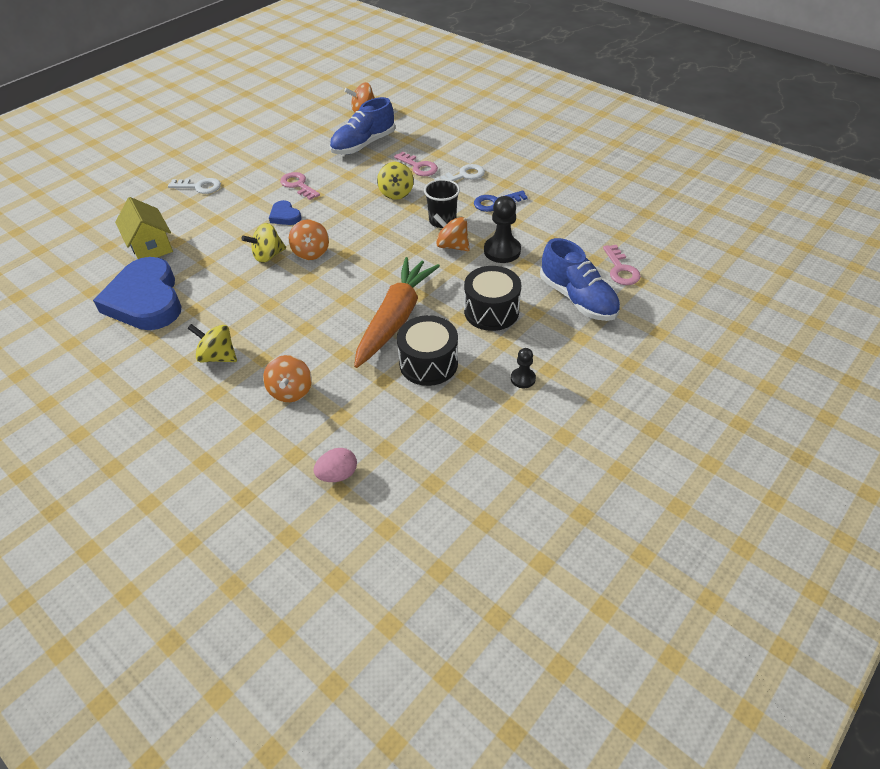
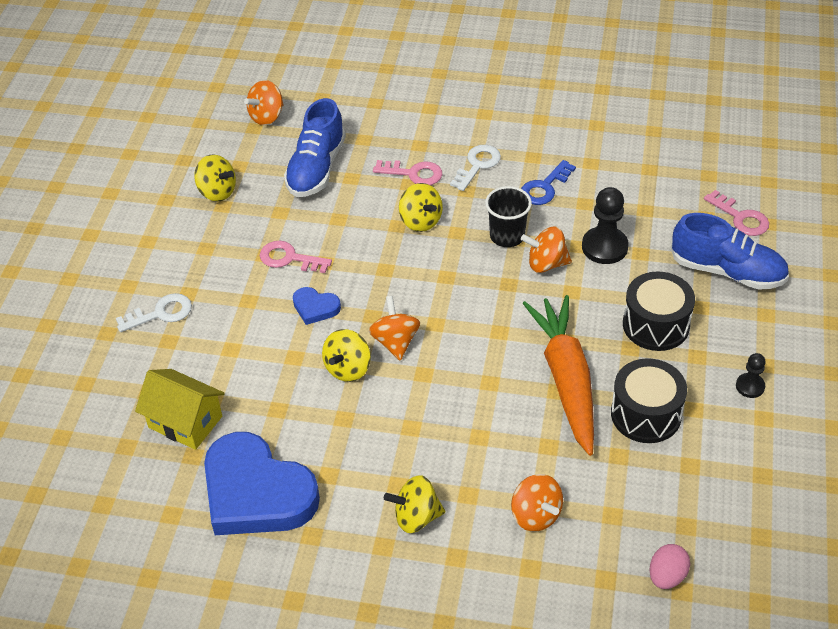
camera: 30 degrees left, 0 degrees up
(295, 138) = (217, 192): none -> yellow spinning top
(311, 252) = (395, 342): orange spinning top -> orange spinning top turned 150 degrees counterclockwise

